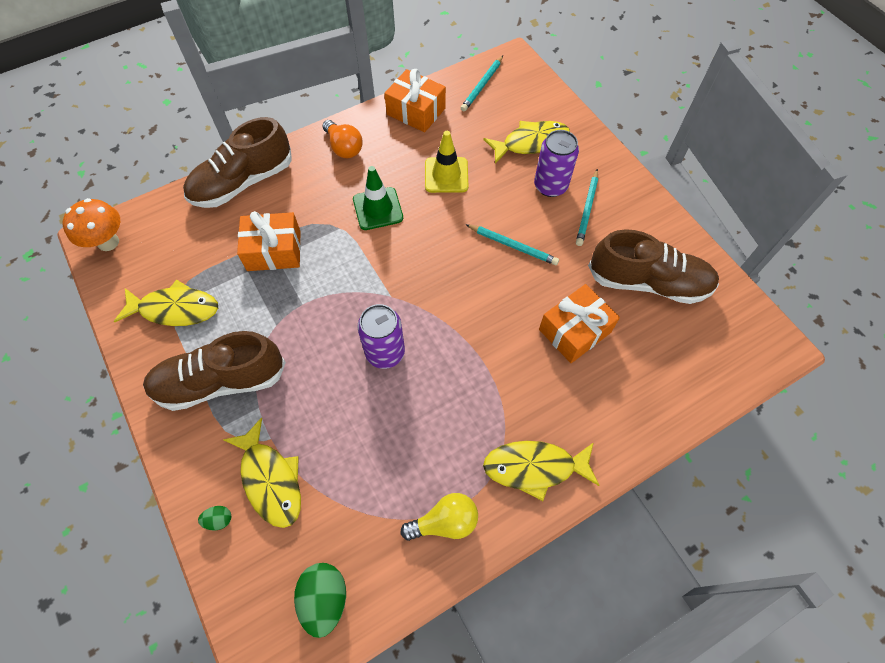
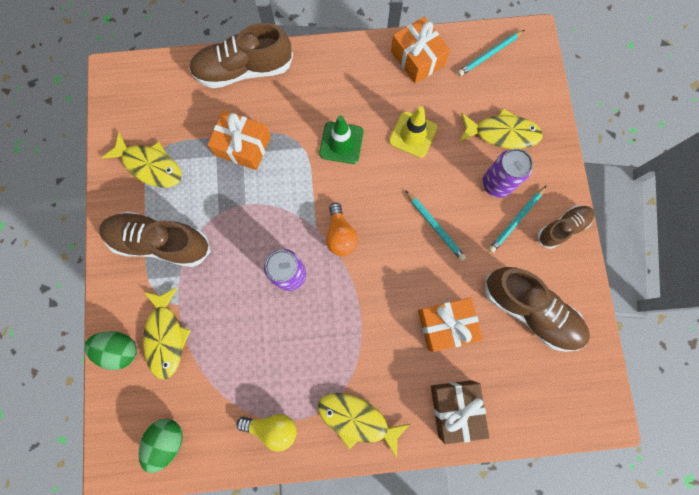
camera: 25 degrees right, 15 degrees up
(108, 242) = (122, 83): orange mushroom -> none
(219, 520) = (120, 349): green egg -> green egg, size x2.02
(344, 147) = (339, 70): orange light bulb -> orange light bulb (340, 235)
(630, 407) = (455, 408): none -> brown gift
(633, 199) = (562, 228): none -> brown shoe

